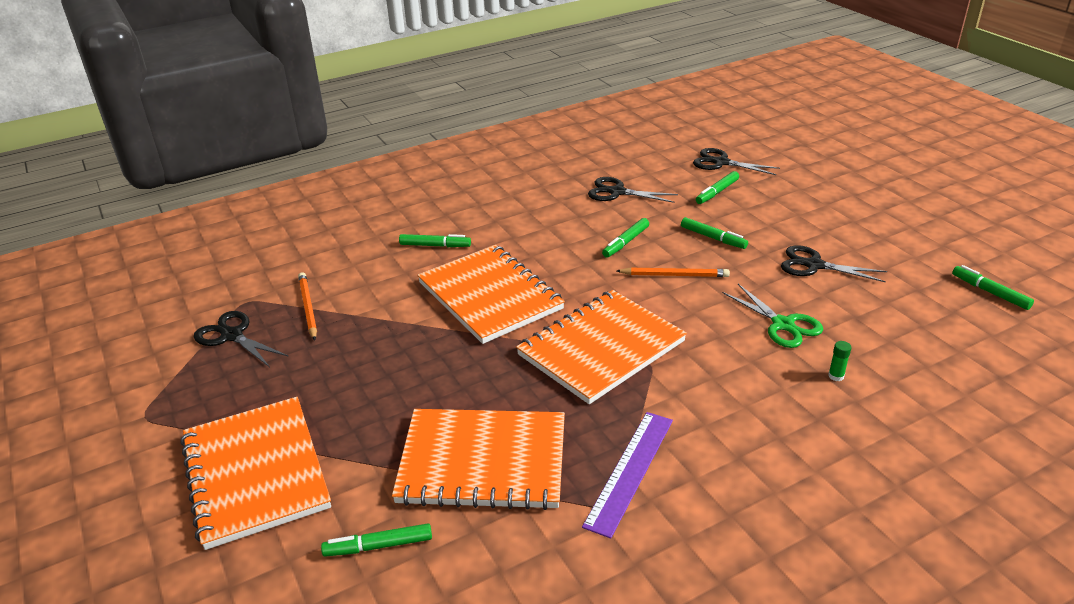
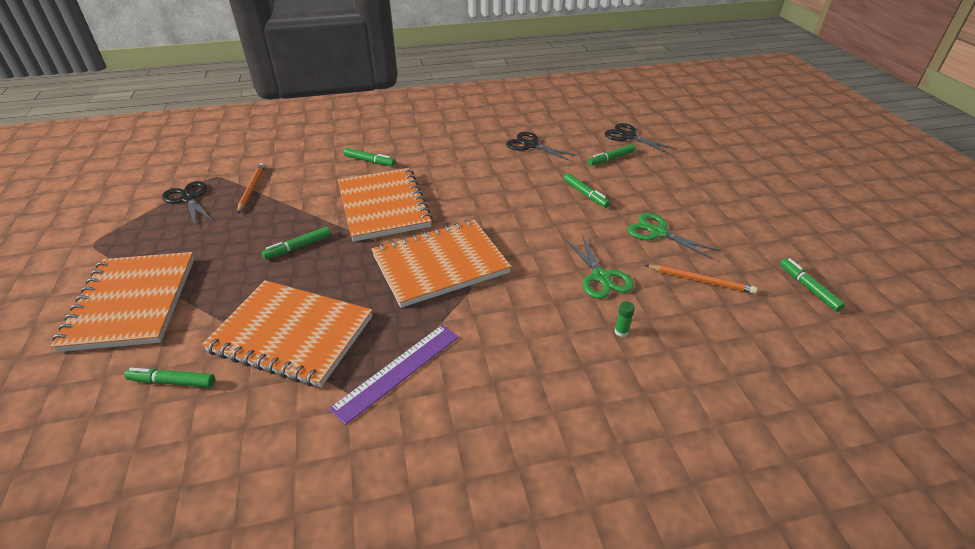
camera: 15 degrees right, 5 degrees up
(625, 242) = (513, 185): green marker -> green marker (298, 247)
(674, 275) = (535, 218): orange pencil -> orange pencil (700, 281)
(814, 265) = (658, 233): black scissors -> green scissors

